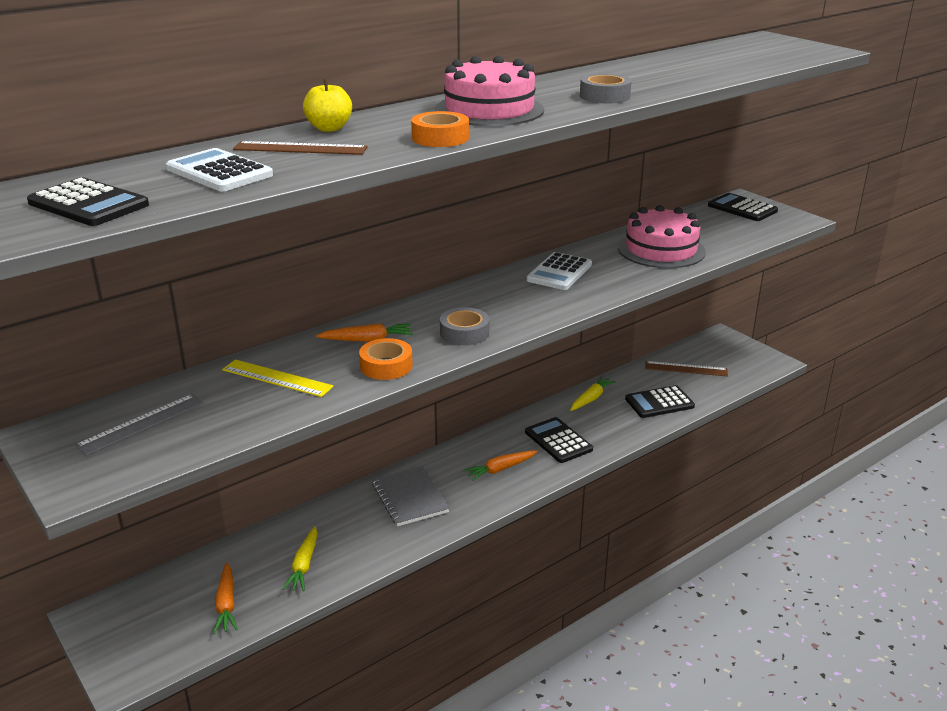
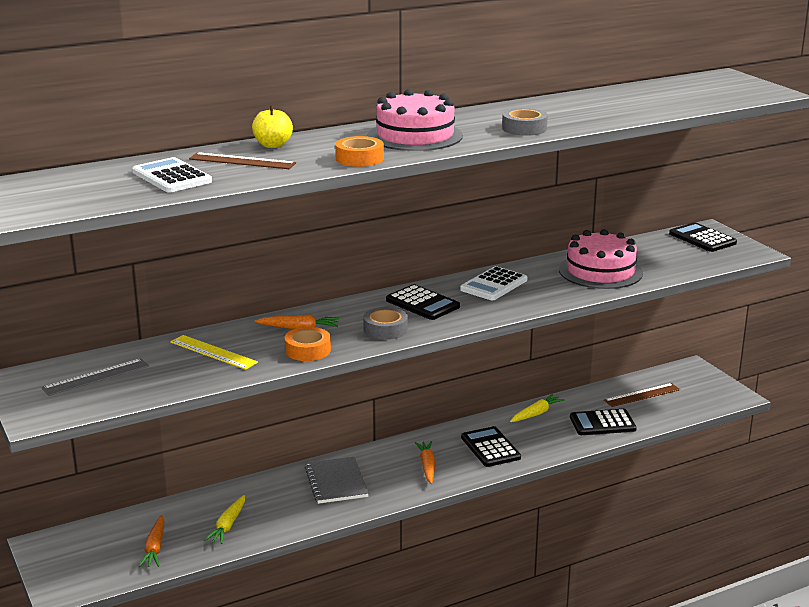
camera: 10 degrees right, 5 degrees down
(88, 204) = (68, 196): black calculator -> black calculator (422, 303)
(500, 469) = (427, 466): orange carrot -> orange carrot turned 105 degrees clockwise
(686, 369) = (642, 395): brown ruler -> brown ruler turned 45 degrees counterclockwise

